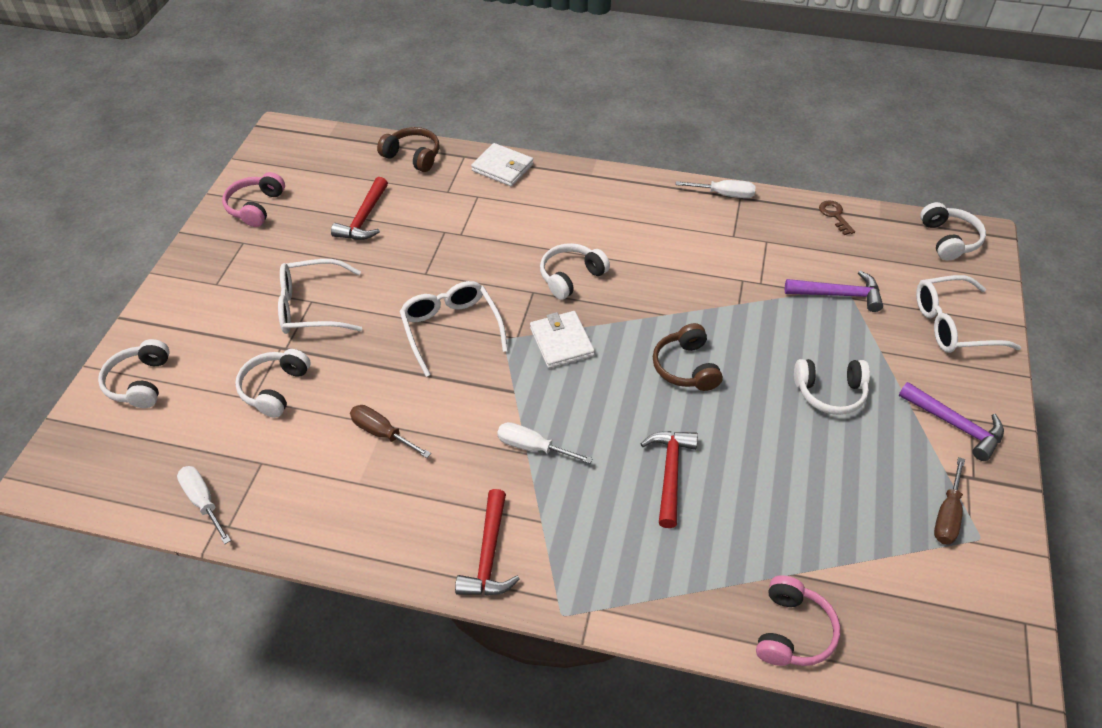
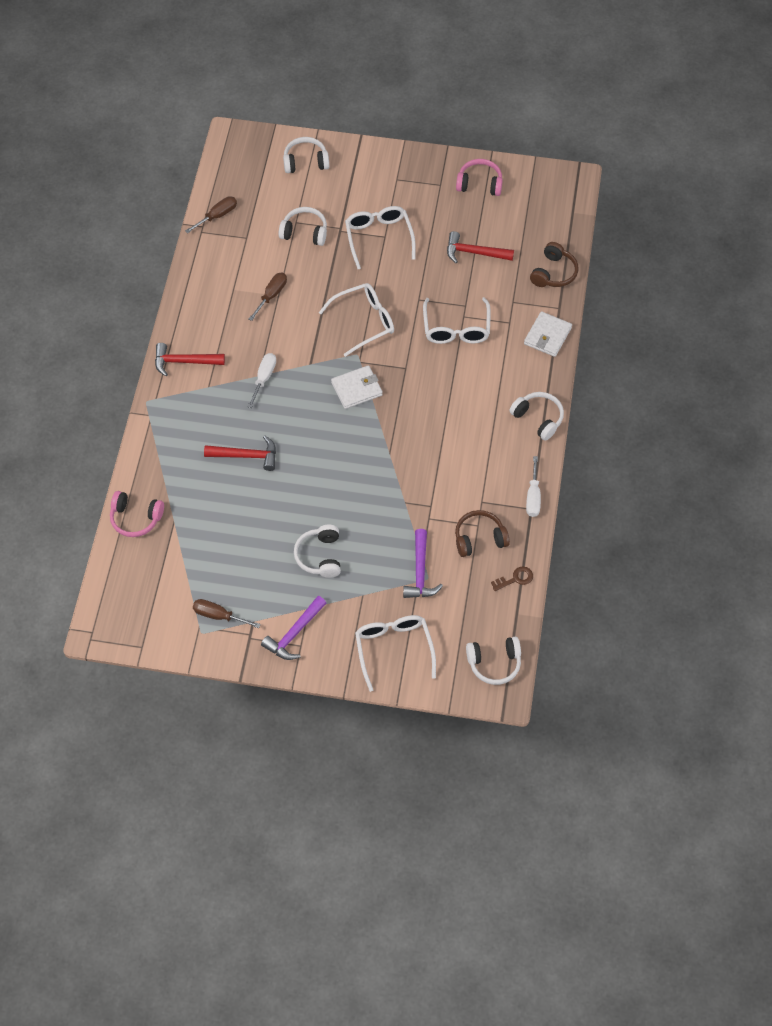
camera: 85 degrees right, 10 degrees up
(203, 501) = (217, 216): white screwdriver -> brown screwdriver
(478, 241) = (456, 328): none -> white glasses
(571, 277) = (423, 391): white headphones -> white headphones (538, 418)
(686, 367) = (338, 466): brown headphones -> brown headphones (479, 538)

